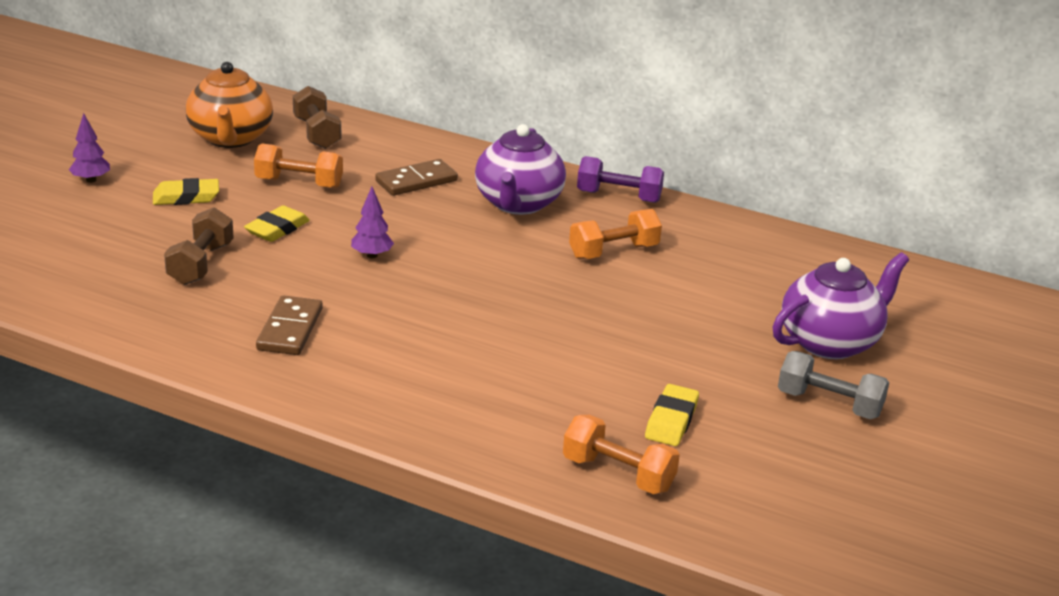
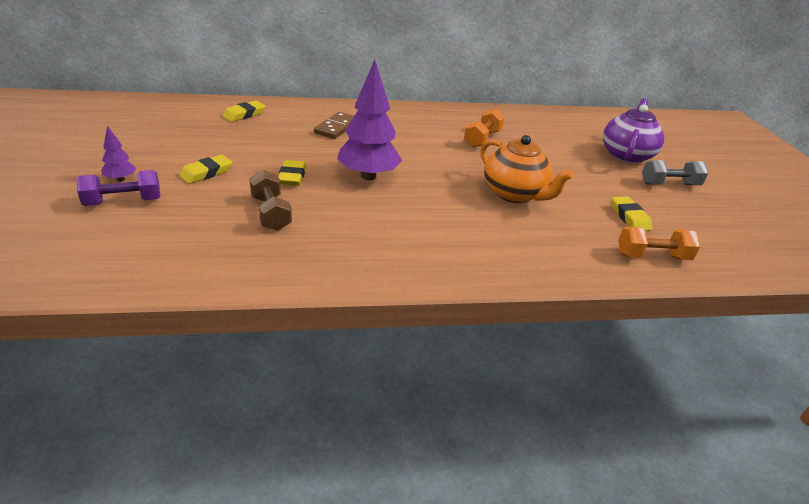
camera: 35 degrees left, 5 degrees up
(231, 138) = (192, 129): orange teapot -> orange teapot (515, 194)
(290, 329) = (381, 237): brown domino -> none
(299, 183) = (270, 145): orange dumbbell -> none
(317, 133) = (244, 114): brown dumbbell -> yellow eraser
(372, 255) = (368, 176): purple tree -> purple tree, size x2.18
(518, 204) = (405, 126): purple teapot -> none
(618, 197) = (446, 111): purple dumbbell -> purple dumbbell (123, 202)

